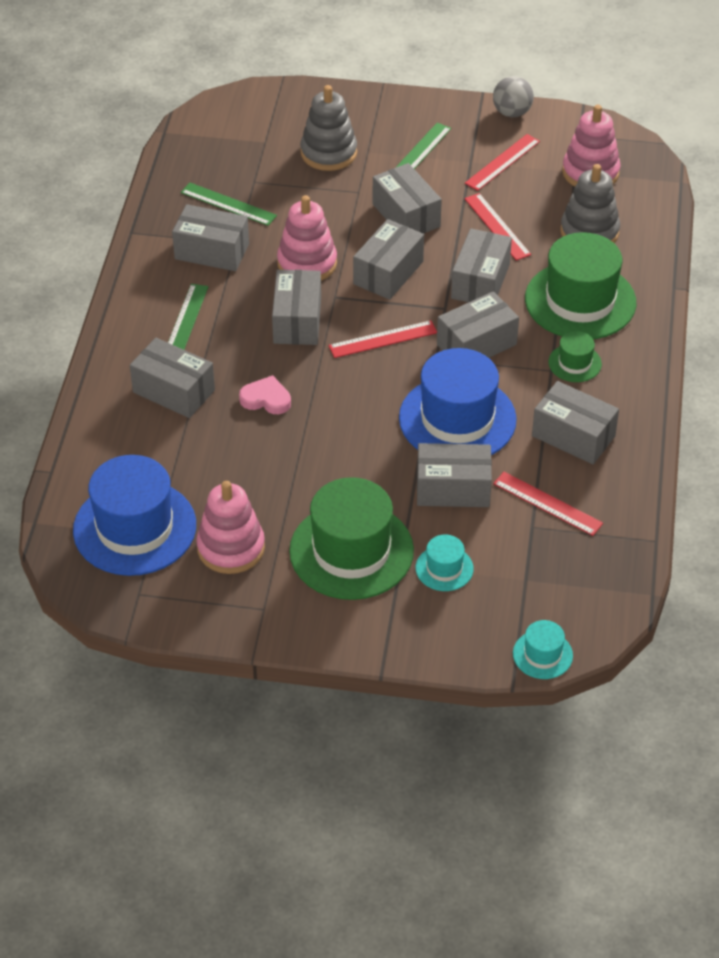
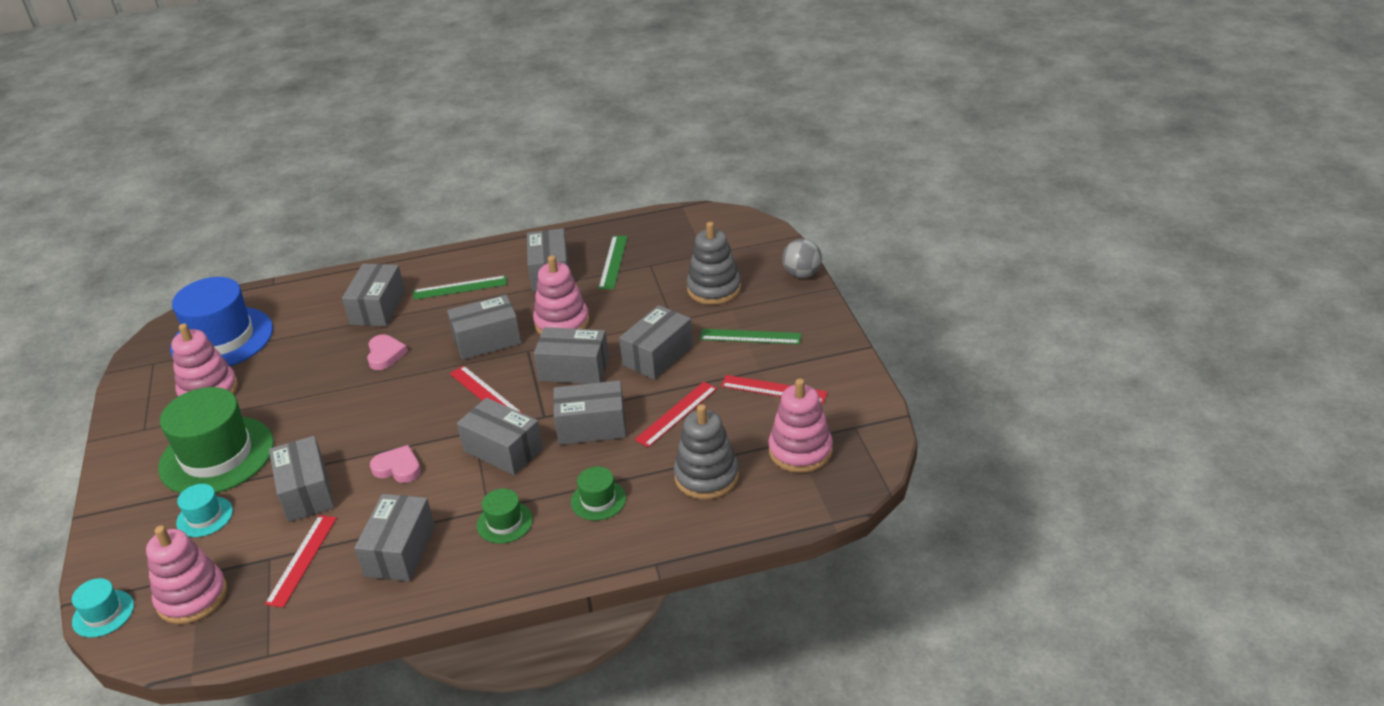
camera: 70 degrees right, 10 degrees down
(457, 419) = (398, 468): blue hat -> pink heart
(512, 113) = (853, 373): grey ball -> grey ball (802, 274)
(555, 586) = (192, 597): none -> pink stacking toy
(580, 301) = (598, 500): green hat -> green hat, size x0.46

